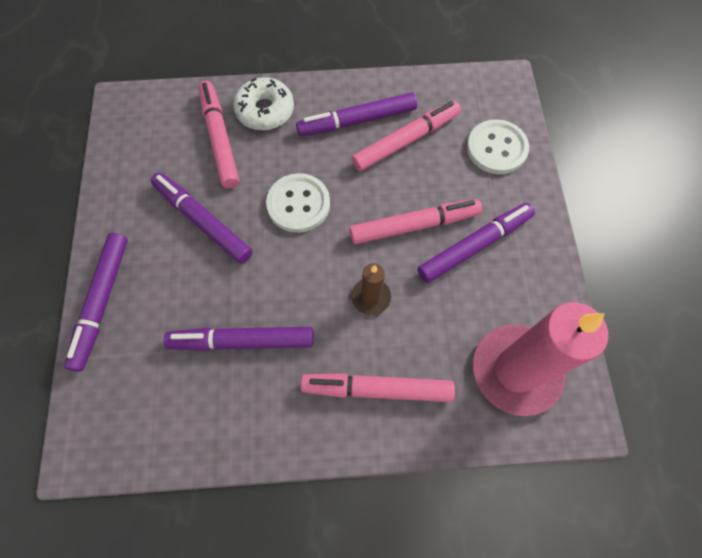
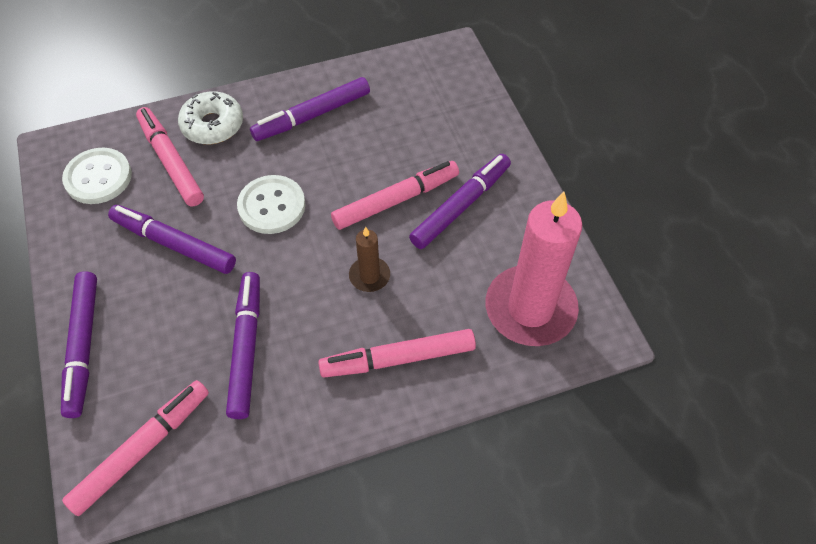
camera: 15 degrees left, 10 degrees down
(242, 341) = (246, 348): purple marker -> purple marker turned 105 degrees clockwise
(406, 141) = (367, 124): pink marker -> pink marker (142, 449)
(496, 148) = (459, 113): white button -> white button (98, 177)

